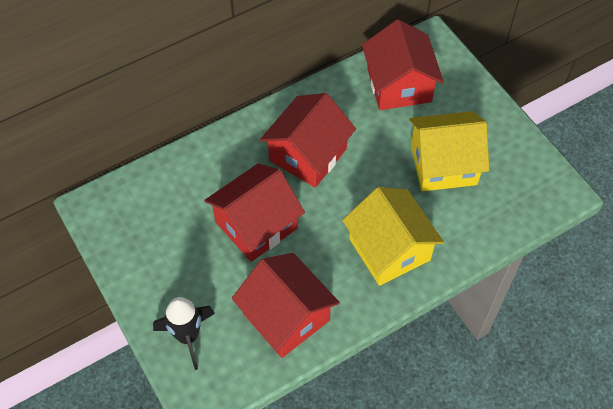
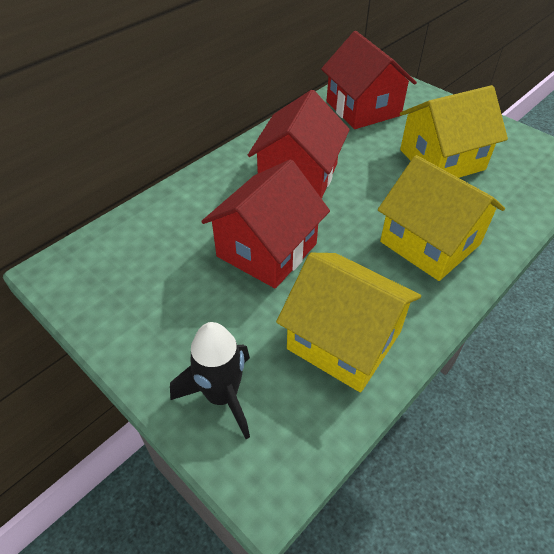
camera: 15 degrees left, 10 degrees down
(286, 317) = (344, 340): red house -> yellow house

